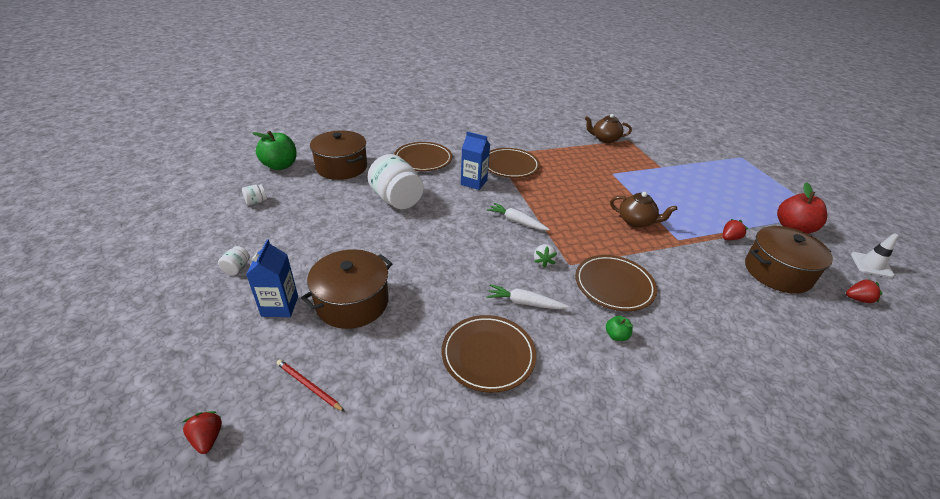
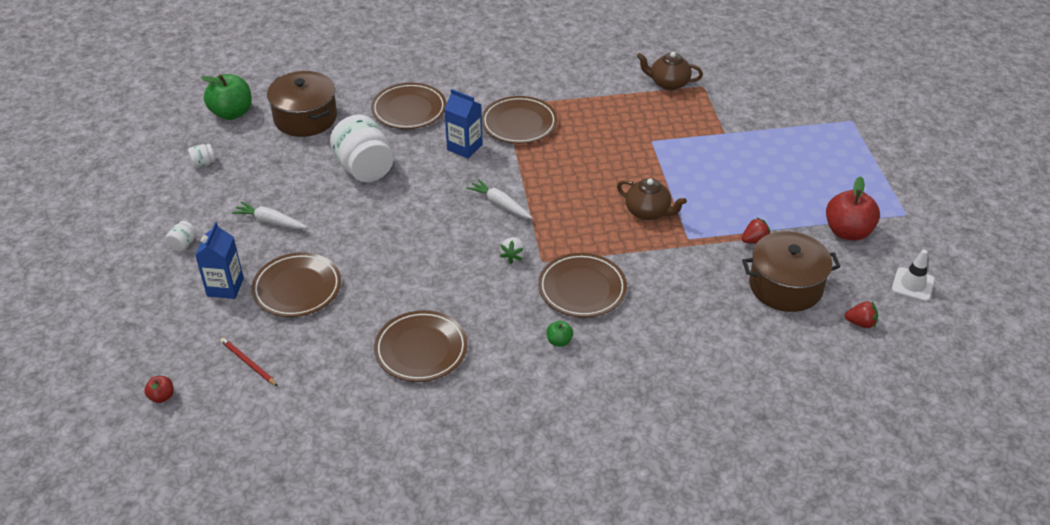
camera: 10 degrees right, 5 degrees up
(207, 438) = (162, 396): red strawberry -> red apple
(352, 302) = (297, 288): brown pot -> brown plate
(524, 303) = (475, 301): white carrot -> white carrot (270, 221)

